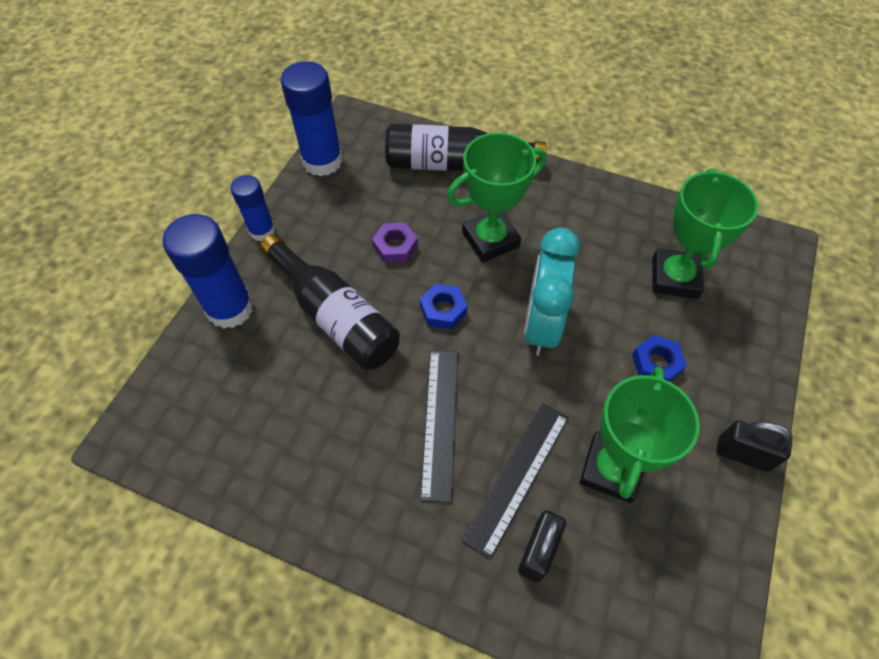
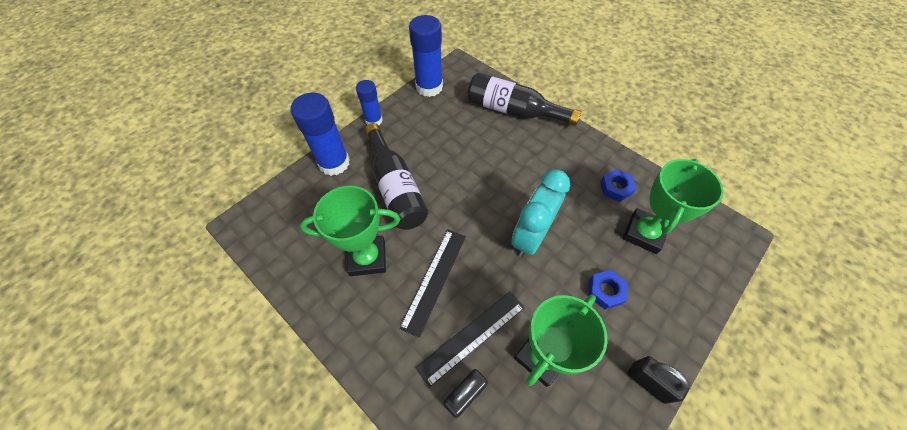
camera: 20 degrees right, 0 degrees up
(395, 247) = (453, 154): purple nut -> none
(443, 310) = (467, 205): blue nut -> blue nut (615, 188)
(490, 240) = (518, 167): green trophy -> green trophy (367, 258)

